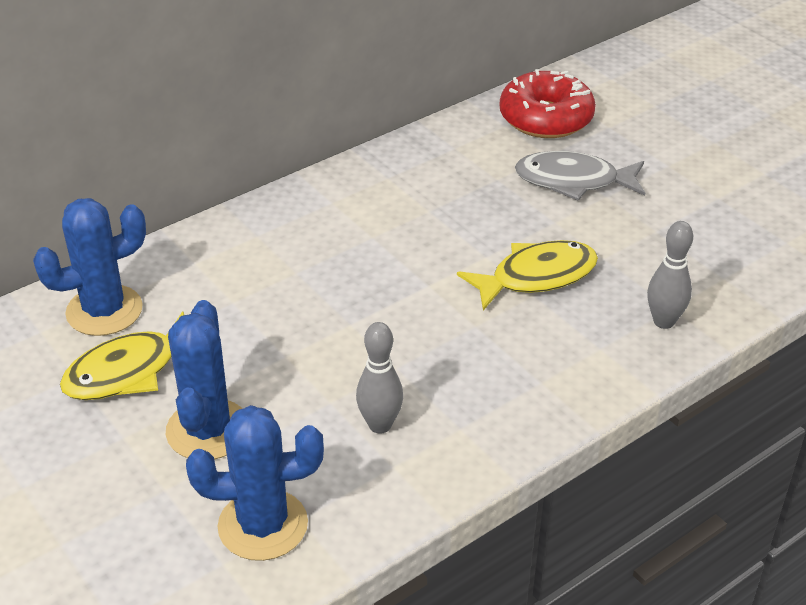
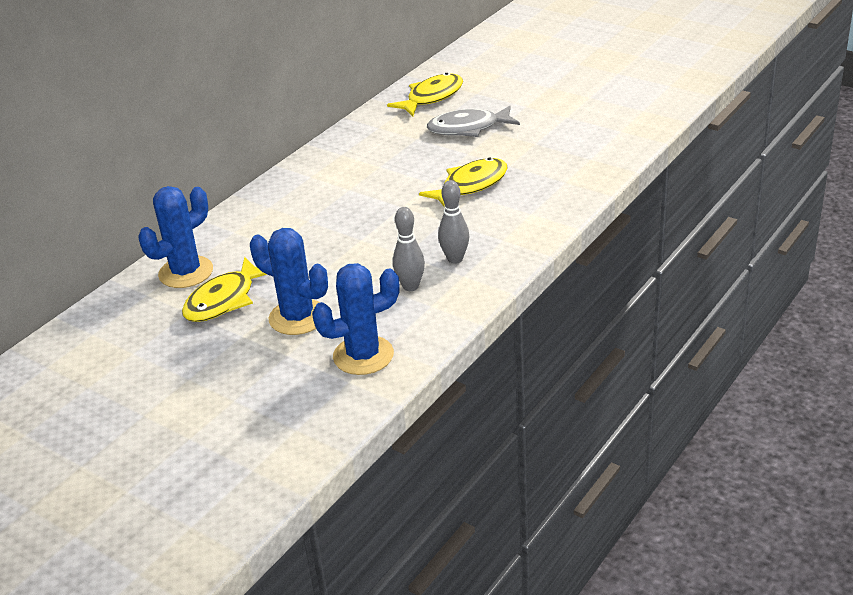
camera: 15 degrees left, 5 degrees down
(208, 430) = (297, 317): blue cactus -> blue cactus turned 45 degrees counterclockwise
(546, 118) = (431, 97): red donut -> yellow fish
(664, 321) = (564, 190): grey bowling pin -> grey bowling pin (455, 259)

